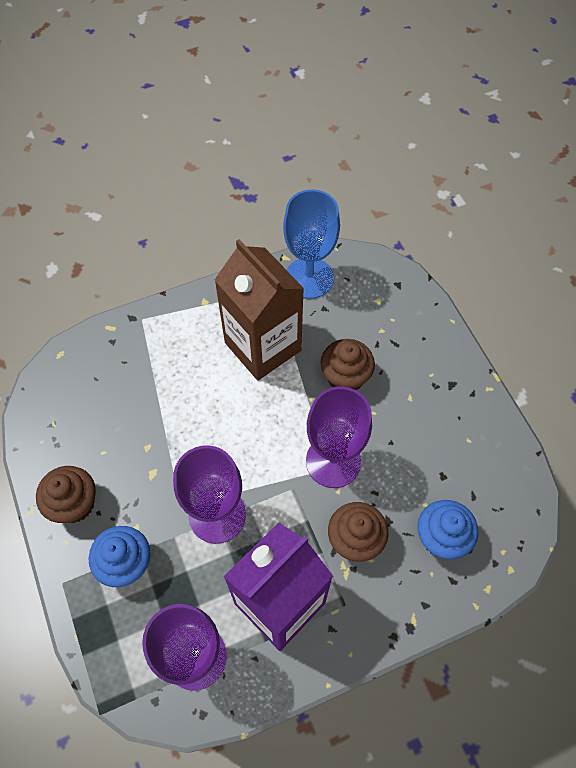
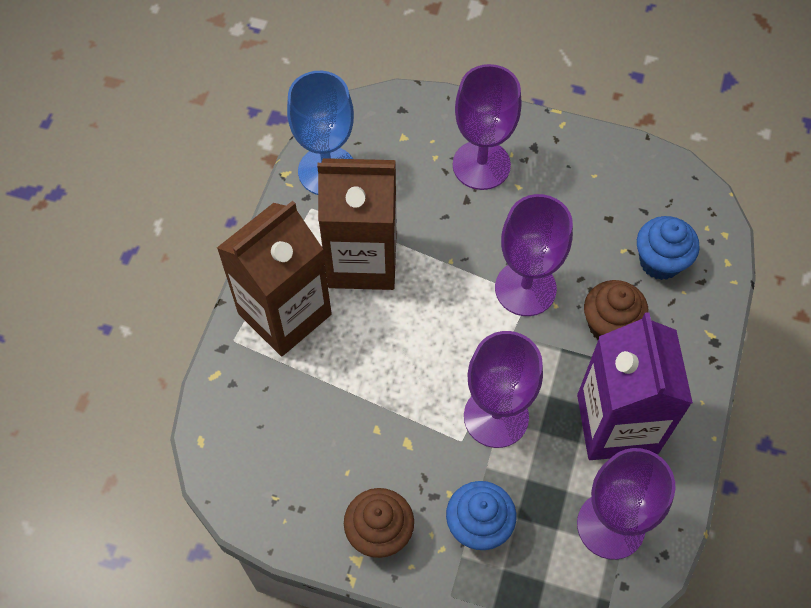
camera: 50 degrees left, 0 degrees up
(184, 332) = (284, 314): none -> brown carton
(345, 377) = (455, 219): brown cupcake -> none
(403, 362) = (481, 165): none -> purple goblet

